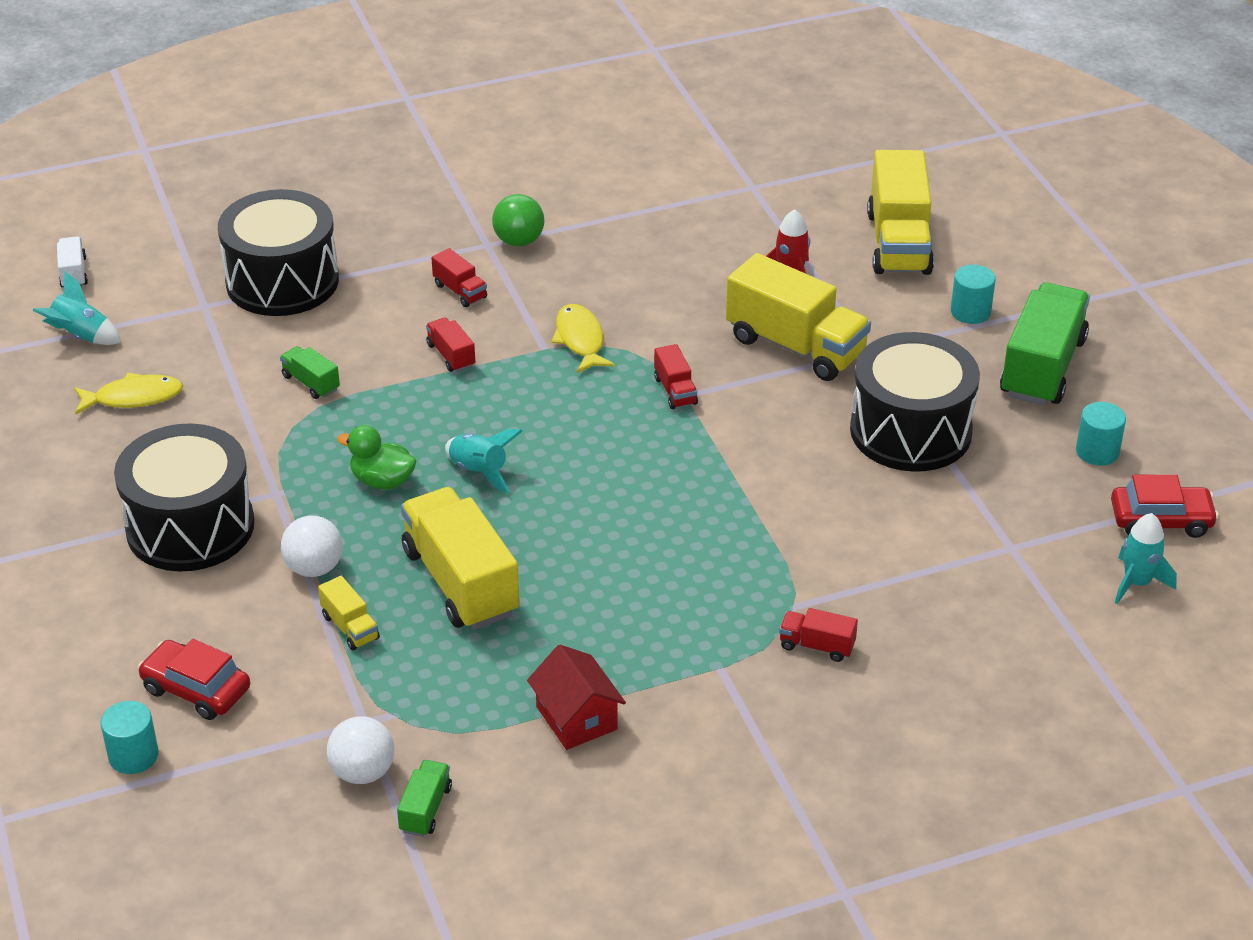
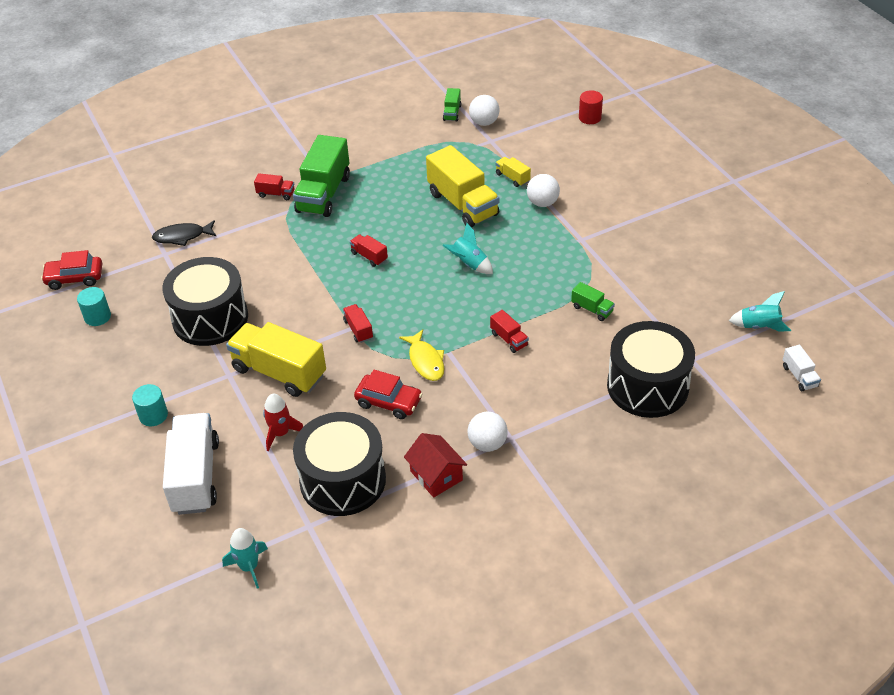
camera: 175 degrees right, 5 degrees up
(133, 398) = (697, 287): yellow fish -> none
(133, 756) = (590, 118): turquoise cylinder -> red cylinder
(190, 527) = (619, 216): black drum -> black drum (343, 480)
(196, 689) = (575, 145): red car -> red car (388, 402)
(382, 481) = (523, 252): green duck -> none
(460, 291) = (518, 392): red truck -> red truck (369, 256)
(519, 241) = (487, 444): green ball -> white ball
(576, 718) = (391, 152): red house -> red house (436, 475)
(898, 243) = (195, 476): yellow truck -> white truck
(985, 576) = (182, 236): none -> black fish
(1042, 367) = (115, 374): green truck -> green truck (323, 194)
(1137, 583) = (101, 242): turquoise rocket -> turquoise rocket (249, 567)

